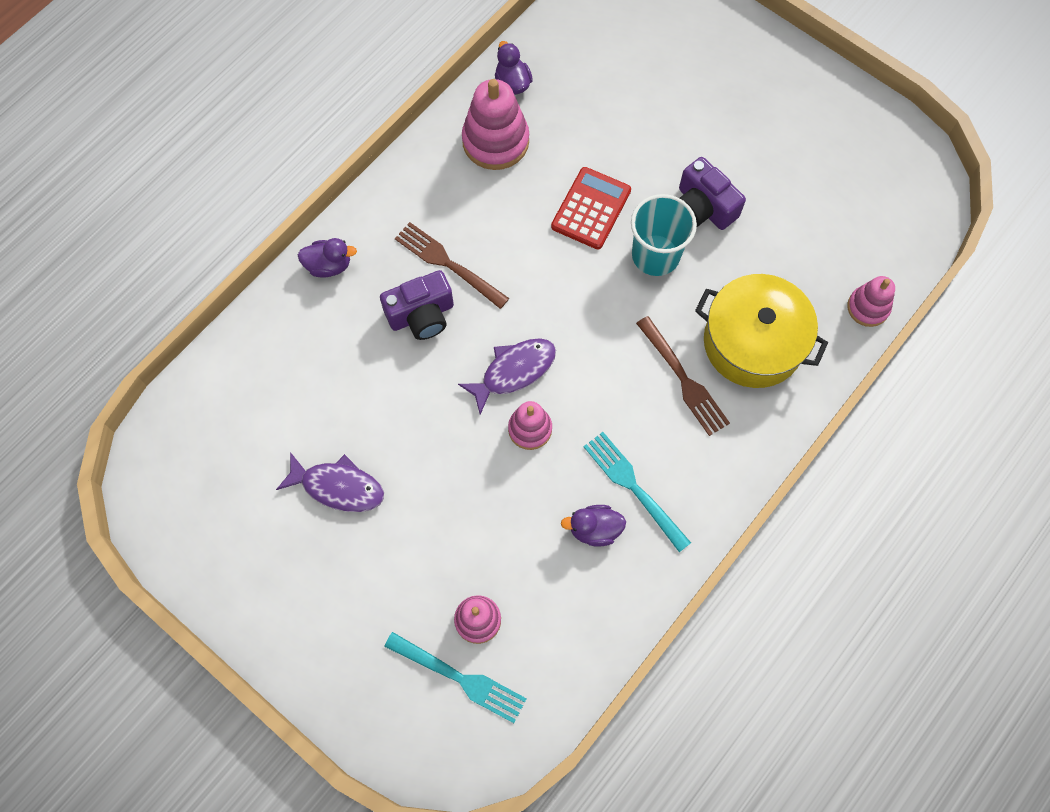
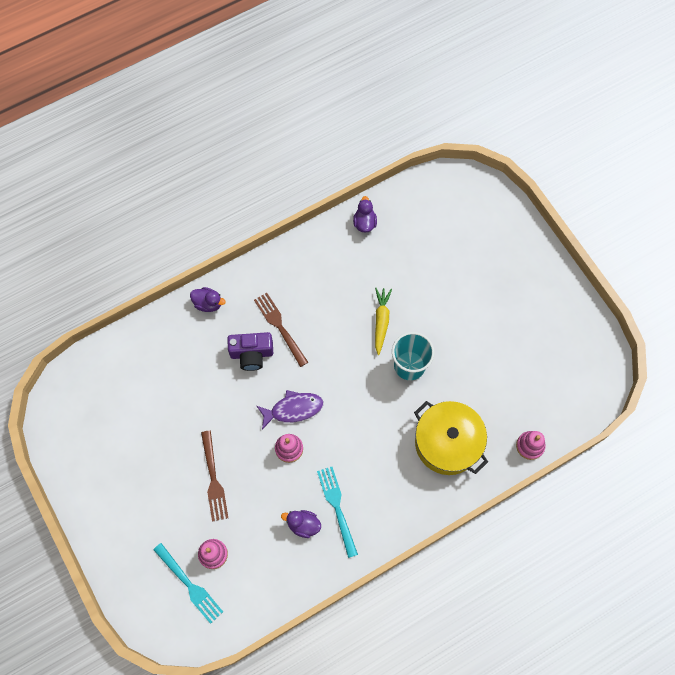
camera: 20 degrees right, 0 degrees up
(338, 487) = (162, 443): purple fish -> none
(495, 141) = (339, 257): pink stacking toy -> none
(591, 208) = (381, 321): red calculator -> yellow carrot
(683, 379) = (395, 451): brown fork -> brown fork (213, 479)
(703, 207) = (452, 344): purple camera -> none

